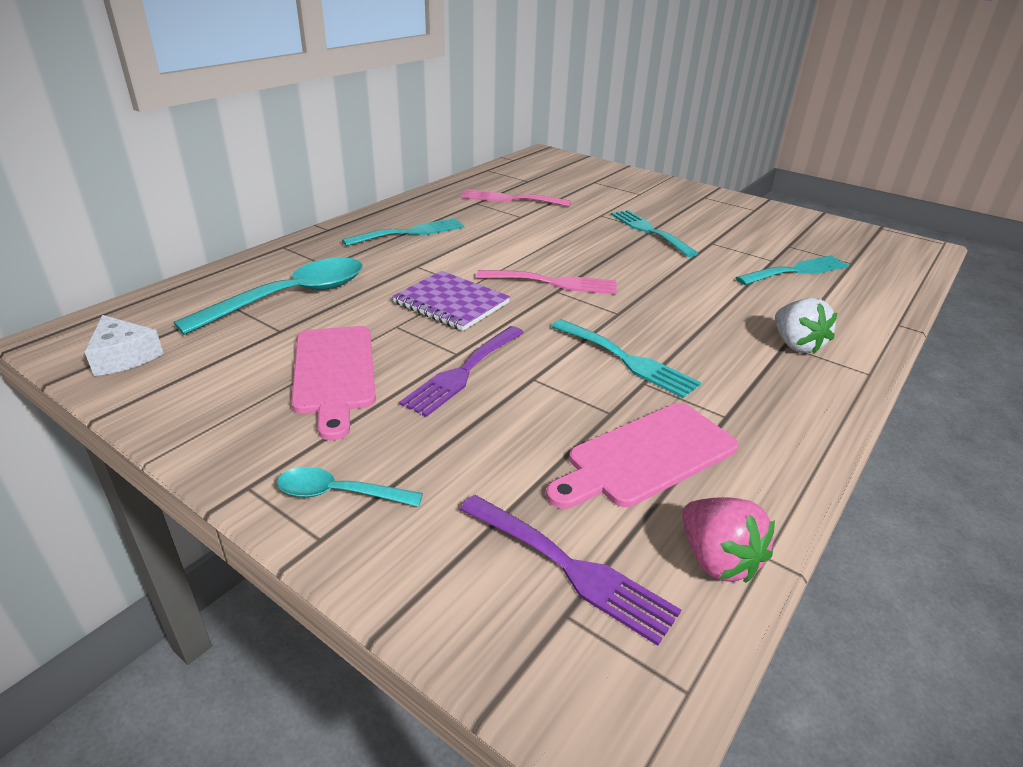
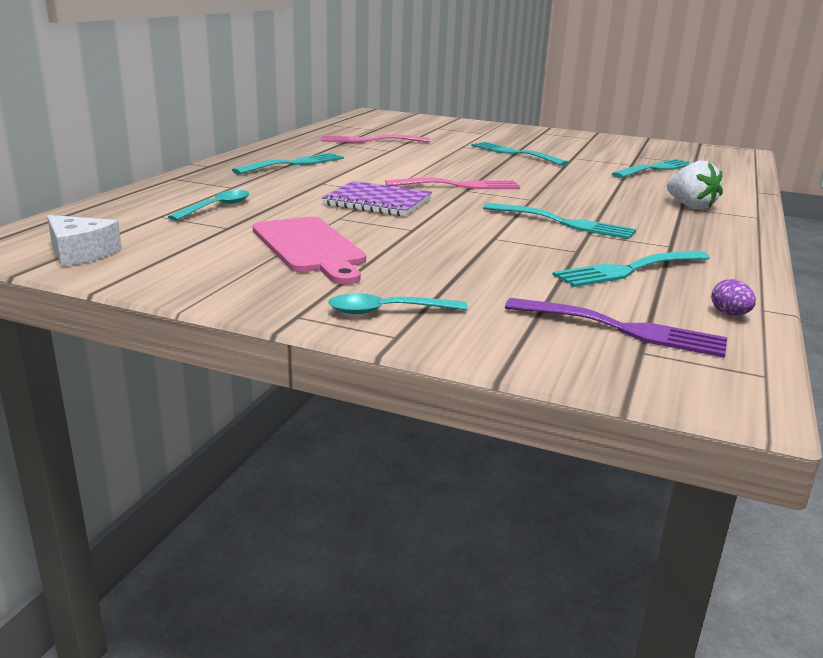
camera: 15 degrees left, 10 degrees down
(290, 297) = (216, 207): turquoise spoon -> turquoise spoon, size x0.51
(463, 372) = (429, 239): purple fork -> none
(646, 456) = (628, 270): pink cutting board -> turquoise fork
(717, 560) = (729, 314): pink strawberry -> purple egg

